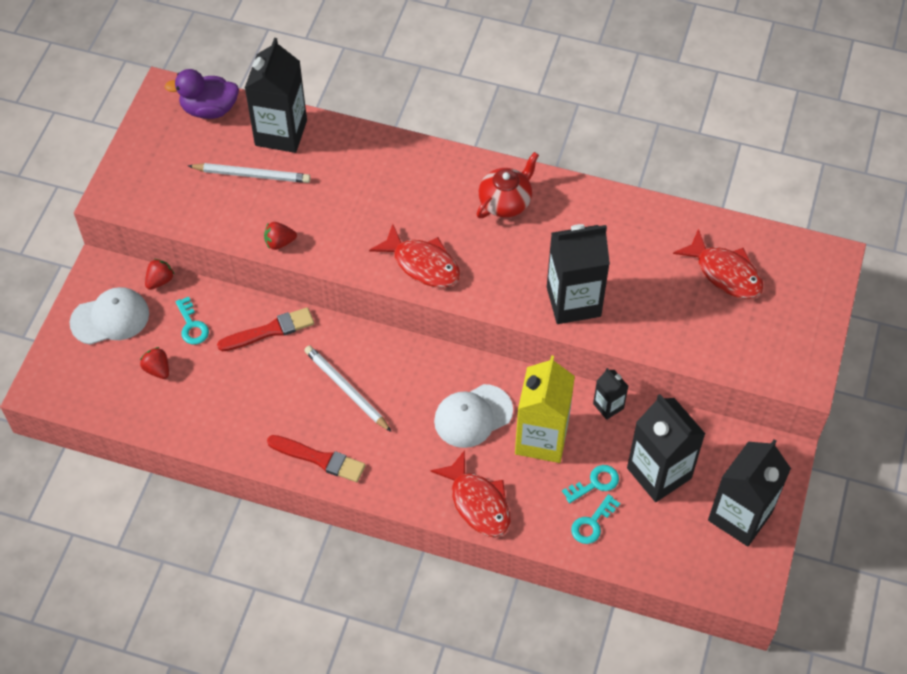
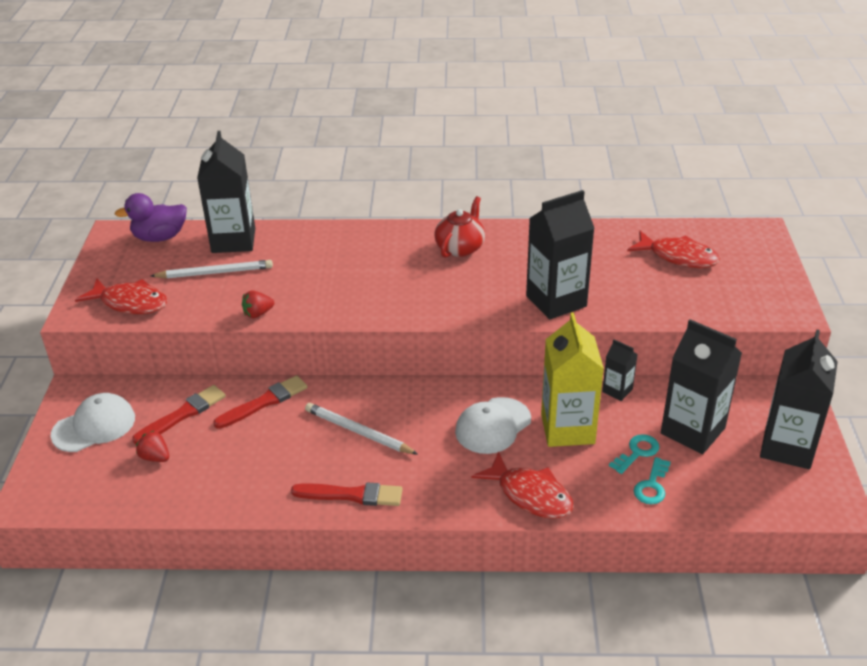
camera: 15 degrees left, 20 degrees down
(160, 280) = (140, 386): red strawberry -> none
(192, 325) = (182, 414): turquoise key -> red brush
(422, 264) = (403, 303): red fish -> red fish (130, 303)

